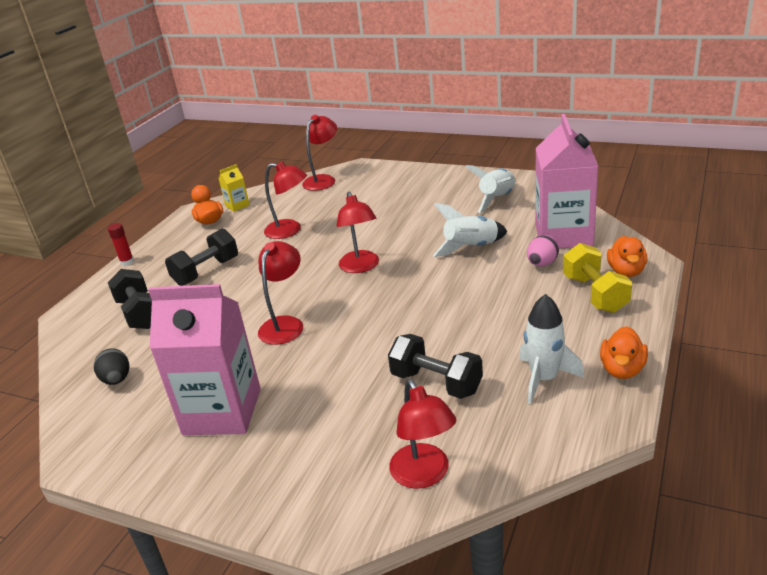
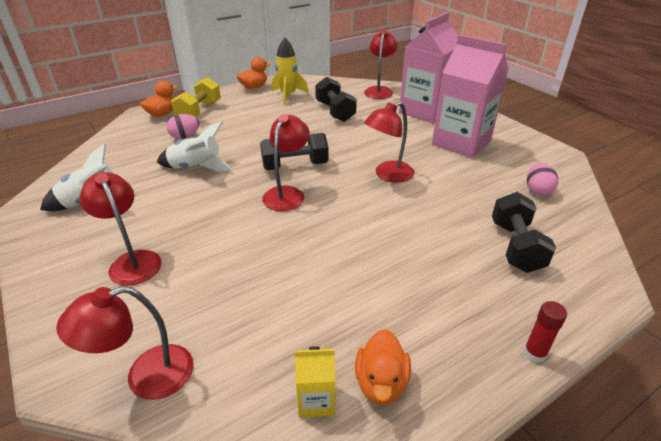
camera: 150 degrees left, 5 degrees up
(117, 380) = (537, 190): black egg -> pink egg
(206, 272) = (428, 268): black dumbbell -> black dumbbell (295, 166)
(290, 230) = (297, 281): red lamp -> red lamp (132, 261)
(544, 379) = (288, 96): white rocket -> yellow rocket
(563, 235) = (134, 147): pink carton -> pink carton (425, 111)

